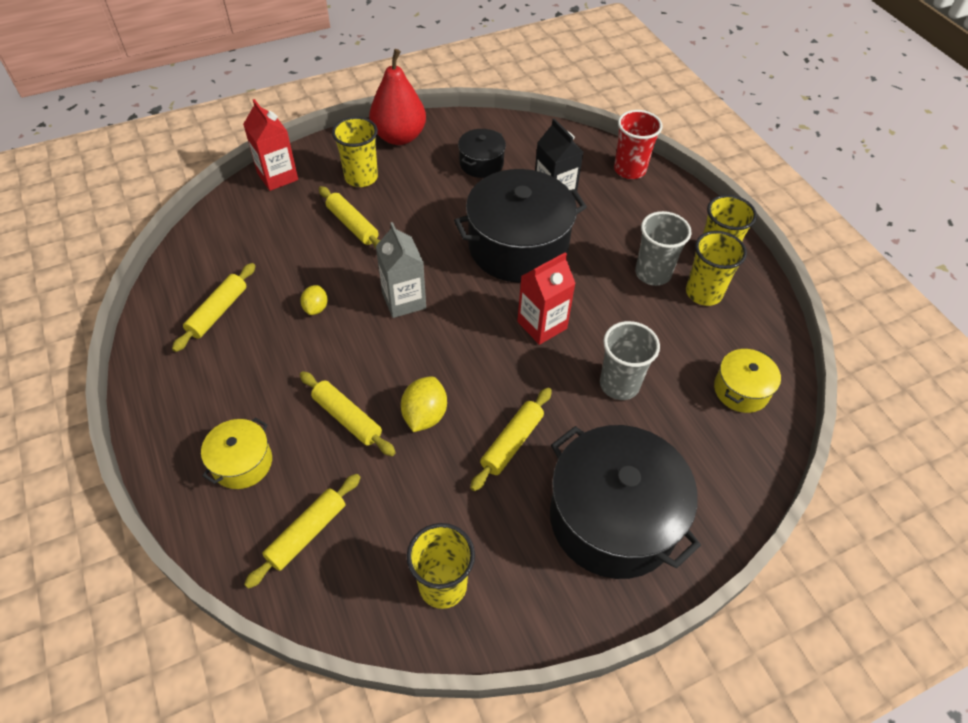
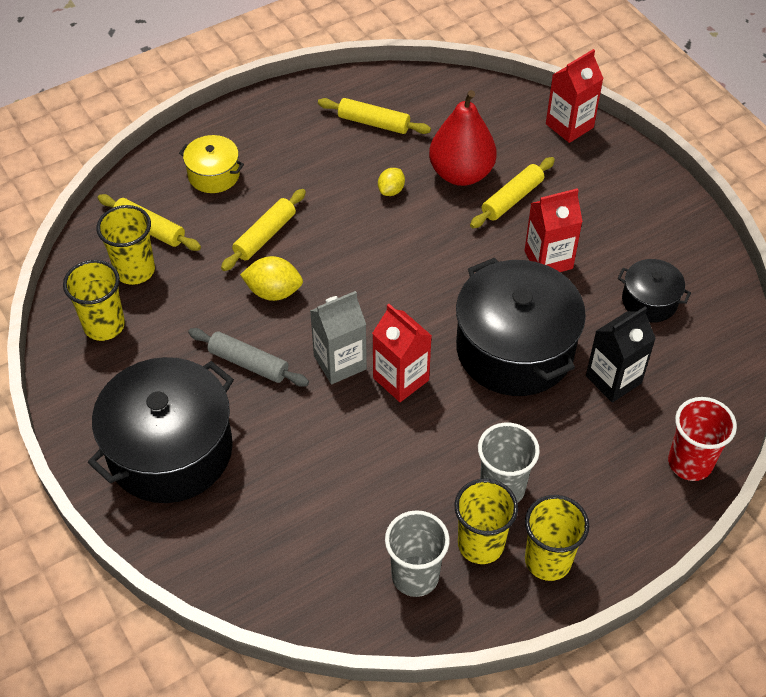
camera: 85 degrees right, 0 degrees up
(316, 308) = (391, 190): yellow lemon -> yellow lemon turned 60 degrees counterclockwise
(361, 177) = (589, 194): yellow cup -> yellow cup (135, 270)
(399, 137) = (671, 217): red pear -> red pear (461, 173)
(404, 300) = (413, 257): grey carton -> grey carton (340, 362)
(427, 213) = (548, 259): none -> red carton
(512, 443) = (248, 363): yellow rolling pin -> grey rolling pin
(619, 384) = (329, 454): grey cup -> grey cup (415, 576)
(741, 390) = (336, 577): yellow pot -> none

